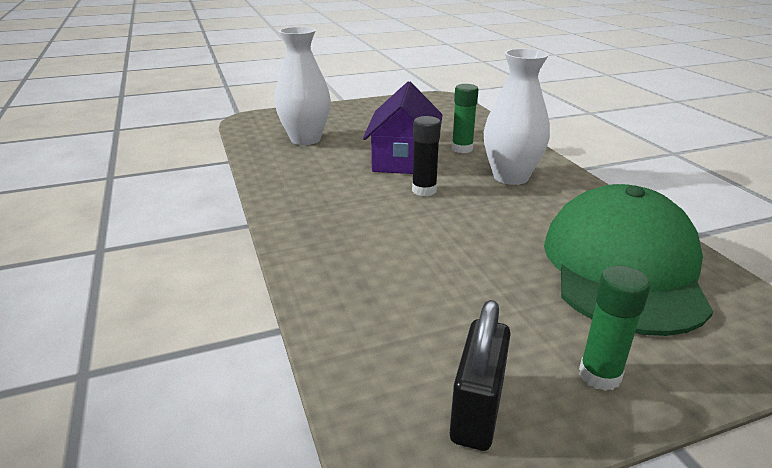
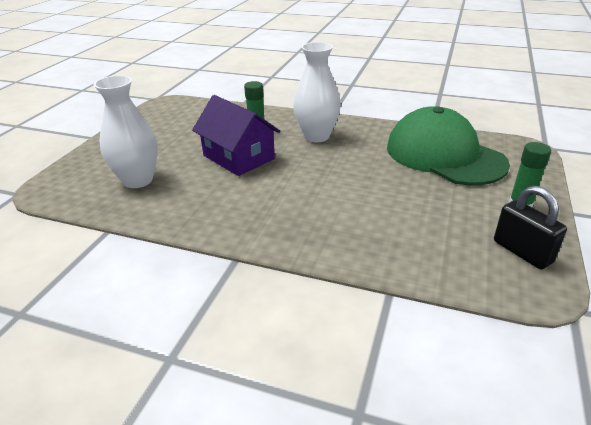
camera: 50 degrees left, 5 degrees up
(424, 190) = (292, 170): black glue stick -> none

